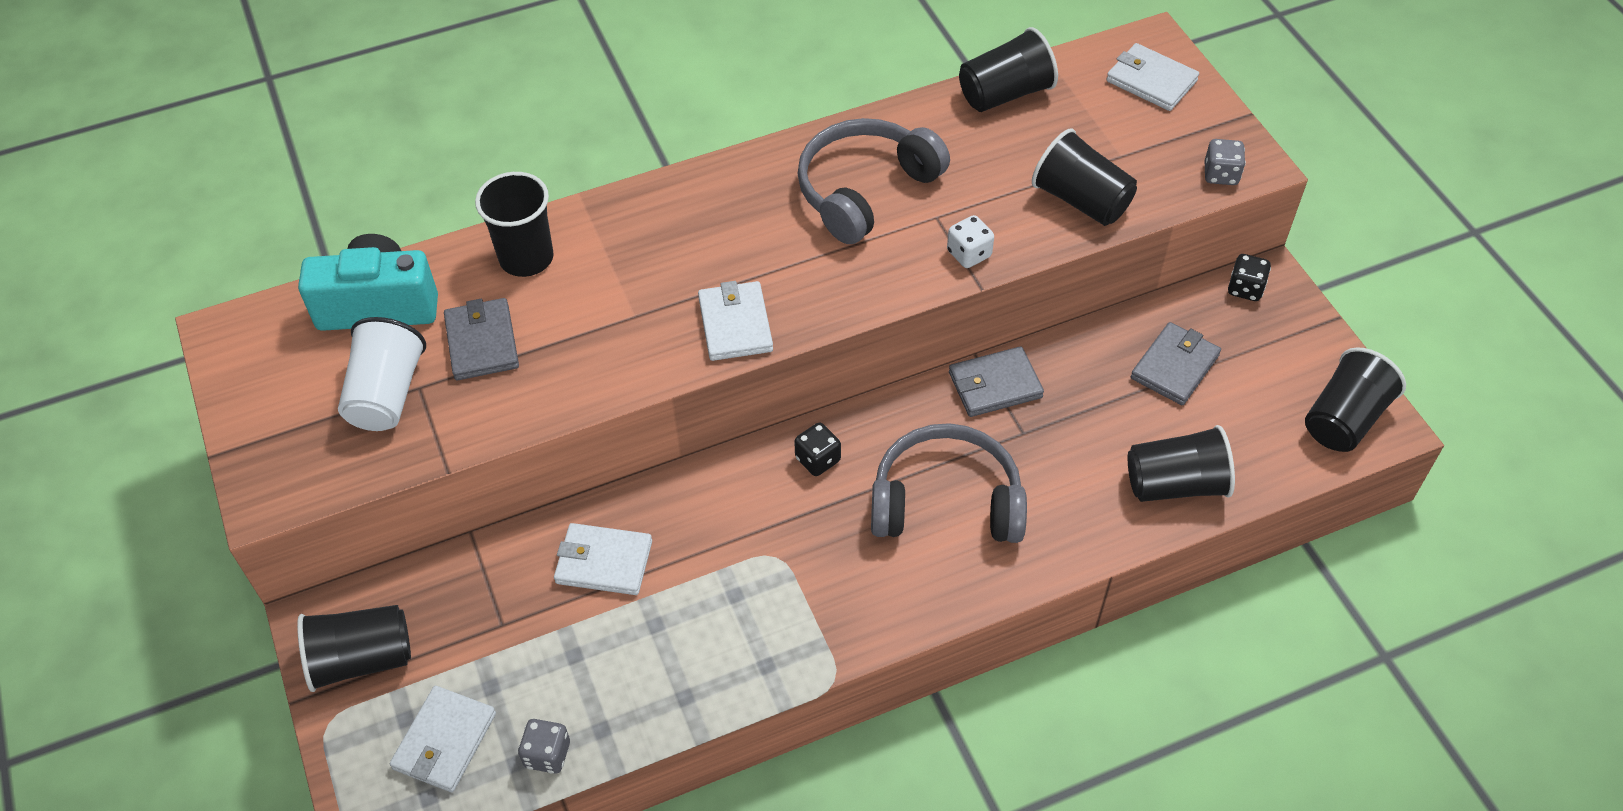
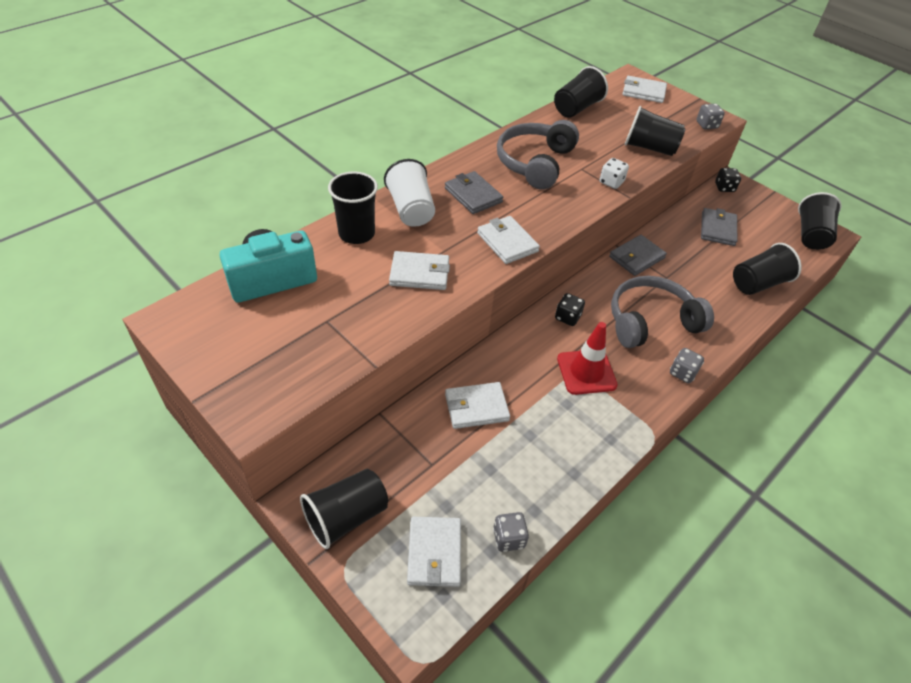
camera: 25 degrees left, 5 degrees down
(387, 394) = (306, 330): white cup -> white cup (411, 210)
(482, 342) = (355, 285): grey wallet -> grey wallet (473, 195)
(580, 345) = (420, 273): none -> white wallet
(793, 555) = (586, 372): none -> red traffic cone
(941, 599) = (682, 373): none -> grey dice

